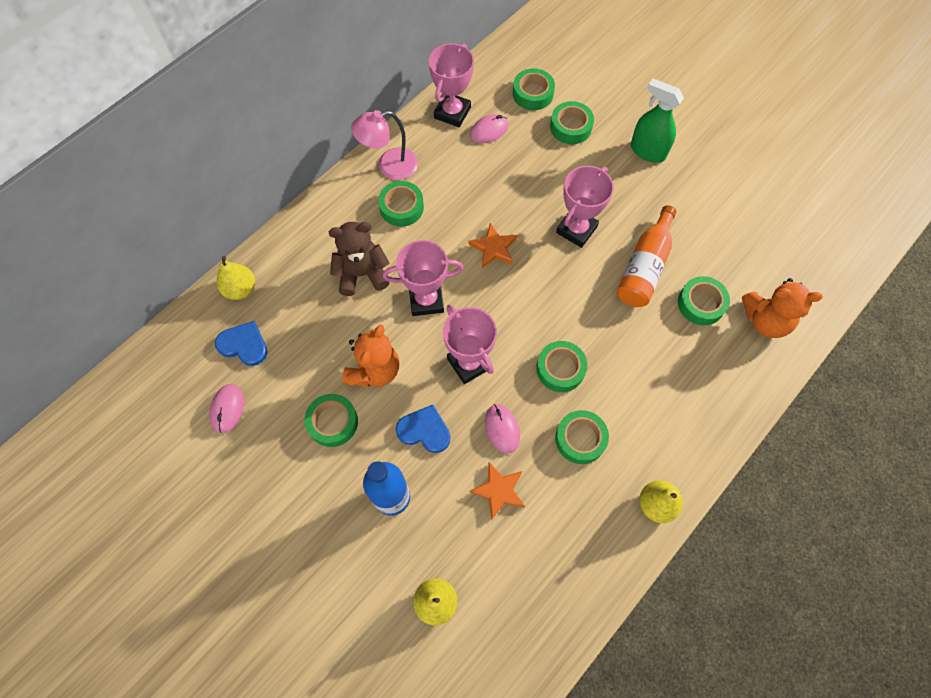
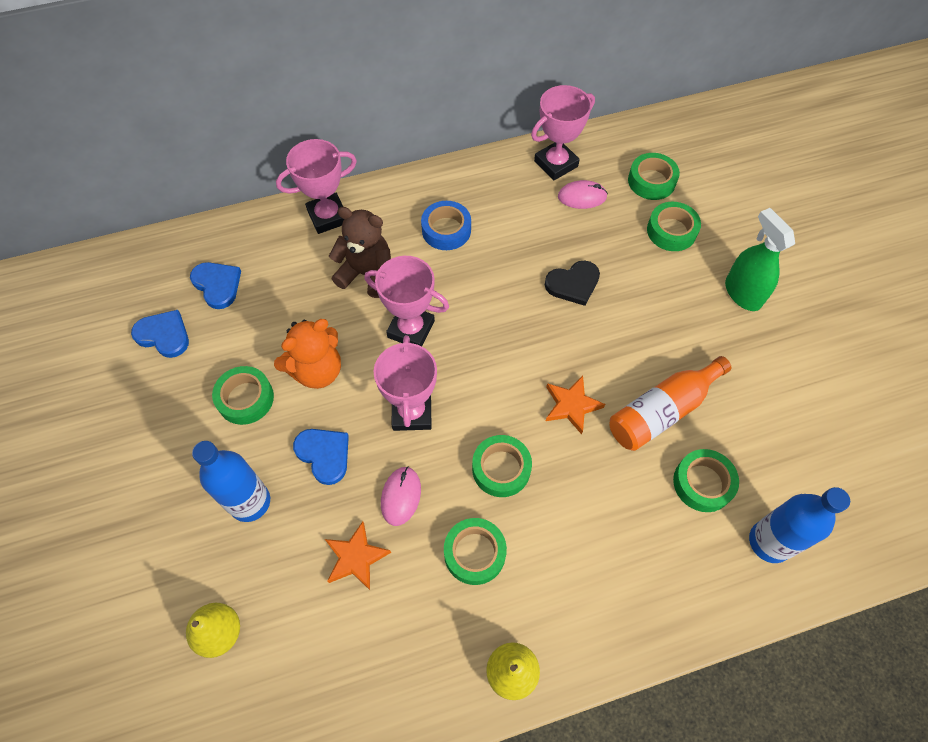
camera: 30 degrees right, 5 degrees down
(227, 409) = (164, 335): pink mouse -> blue heart
(241, 289) = (249, 234): yellow pear -> none
(389, 166) = (460, 186): pink lamp -> none
(401, 207) = (446, 230): green tape -> blue tape
(493, 248) = (511, 312): orange star -> orange star (571, 405)
(525, 203) = (573, 284): none -> black heart
(576, 229) = (611, 336): pink trophy -> pink trophy (328, 216)
(765, 320) = (769, 542): orange teddy bear -> blue bottle

